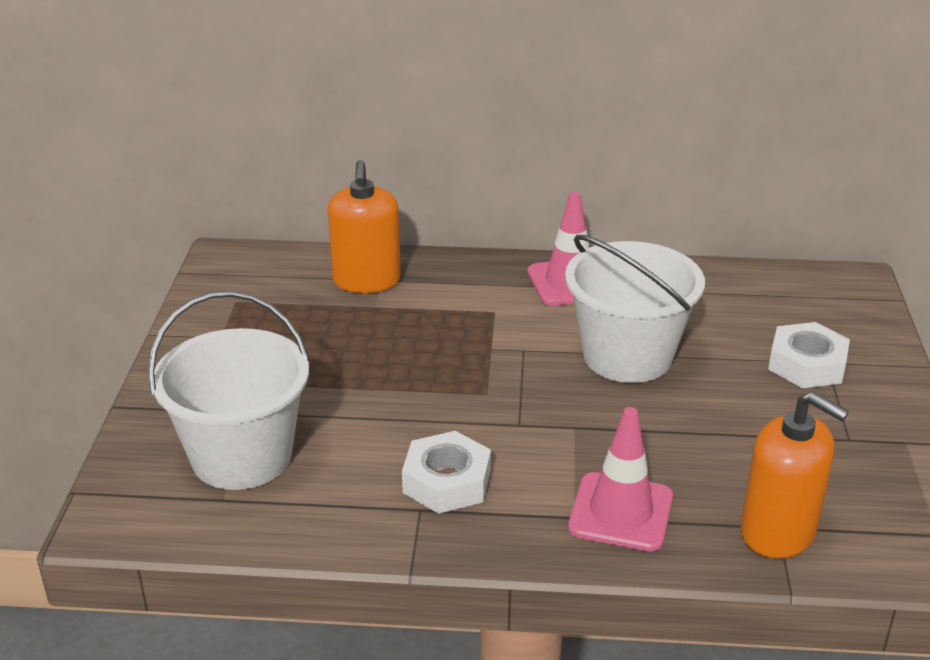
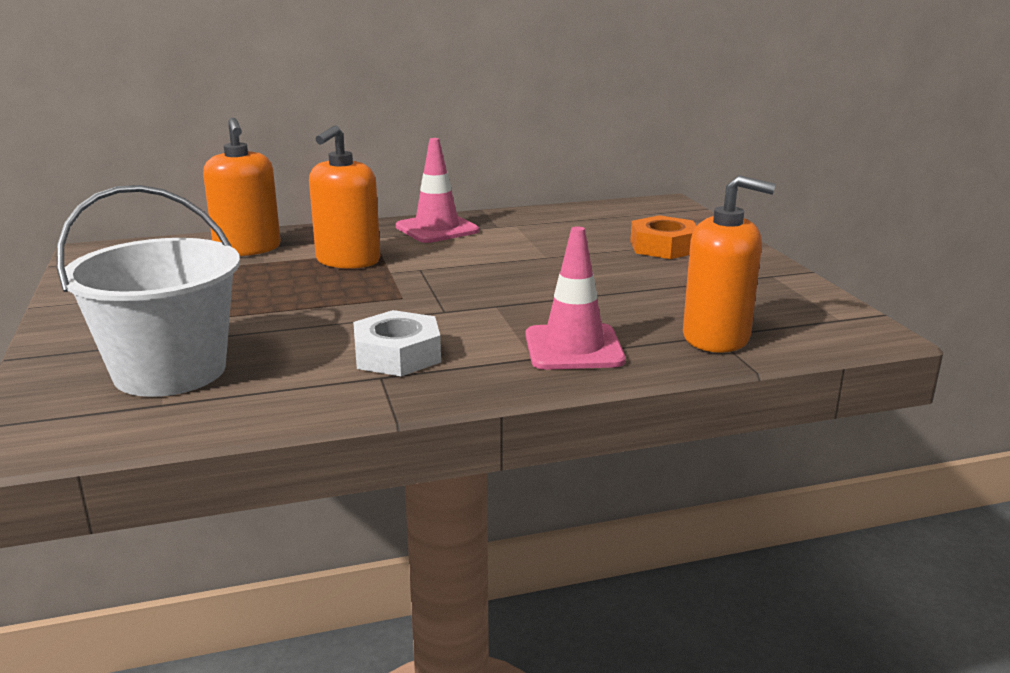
camera: 20 degrees left, 10 degrees down
(456, 320) = (348, 260): none -> orange soap dispenser
(627, 356) = (514, 261): white bucket -> none
(807, 364) = (663, 247): white nut -> orange nut

